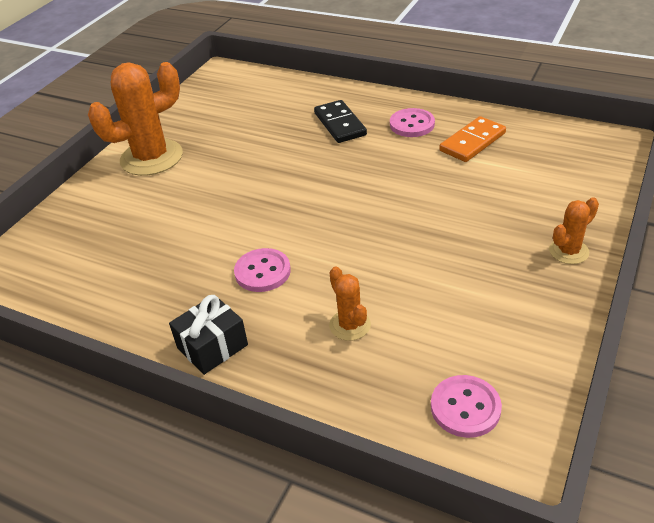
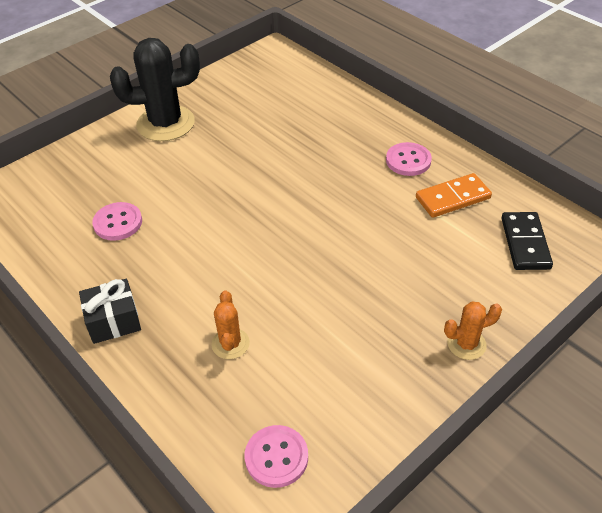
camera: 20 degrees right, 5 degrees up
(151, 158) = (165, 123): orange cactus -> black cactus
(262, 272) = (191, 267): pink button -> pink button (118, 223)
(340, 124) = (343, 139): black domino -> black domino (525, 243)

